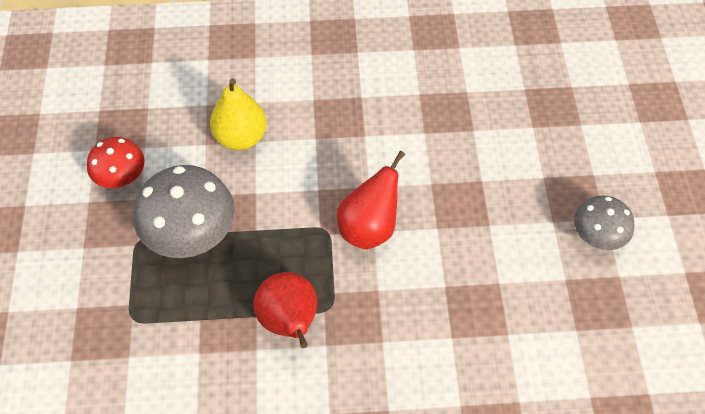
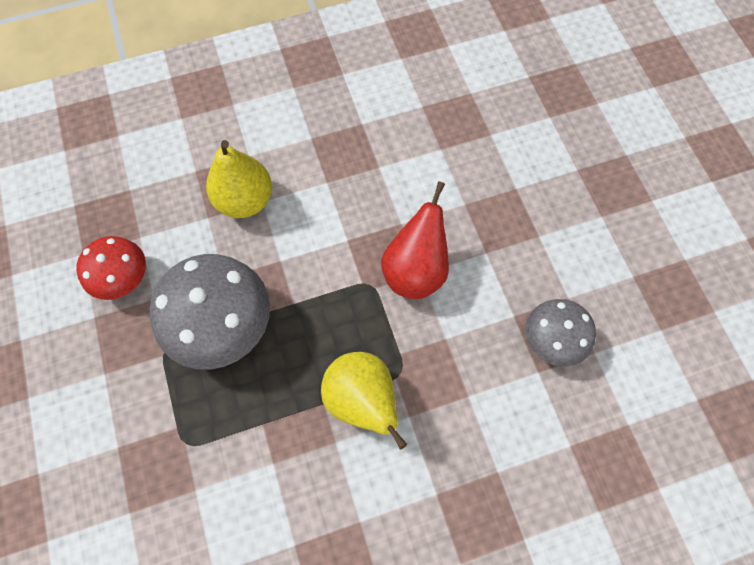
camera: 15 degrees left, 10 degrees up
(290, 322) = (362, 400): red pear -> yellow pear
(597, 235) = (651, 220): grey mushroom -> grey mushroom (552, 339)

